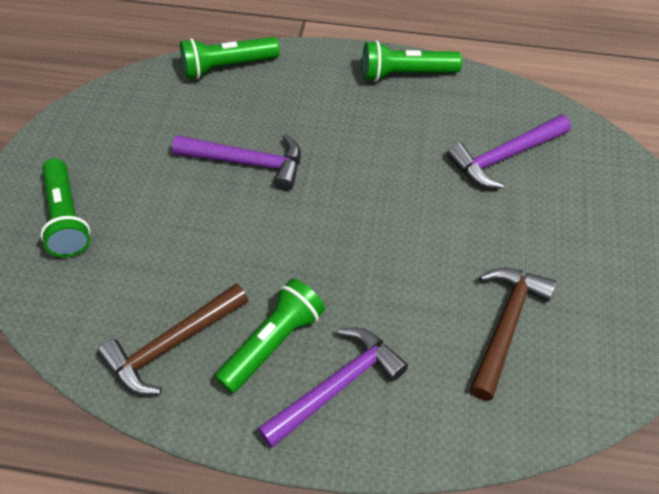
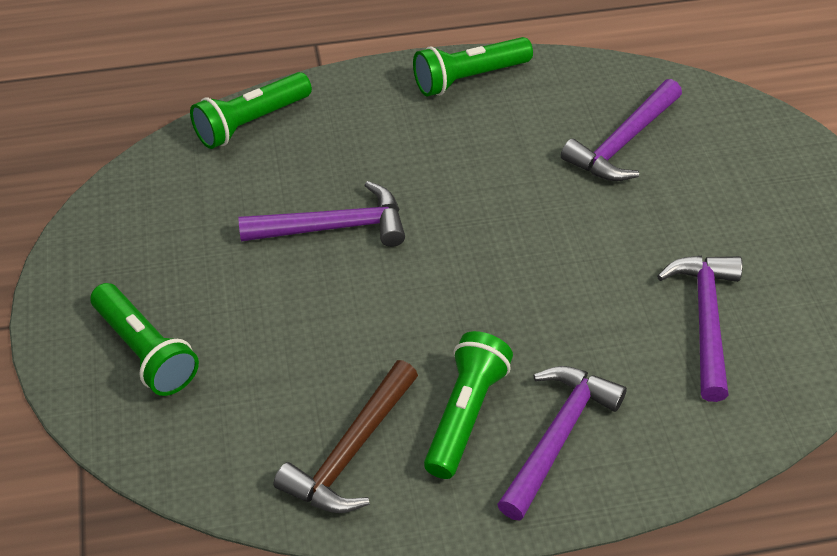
camera: 20 degrees left, 5 degrees down
(505, 325) = (705, 320): brown hammer -> purple hammer

